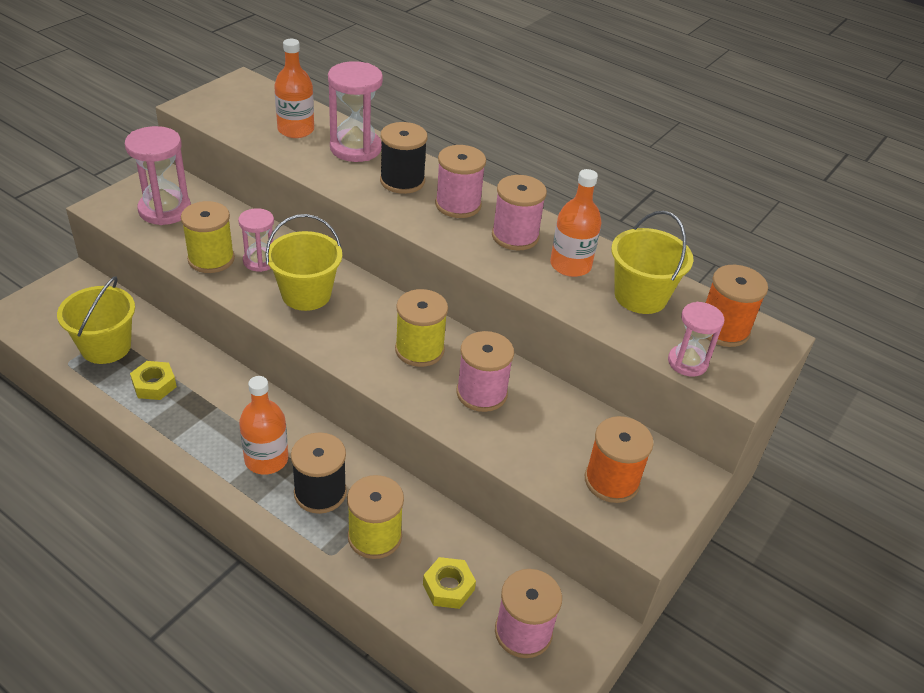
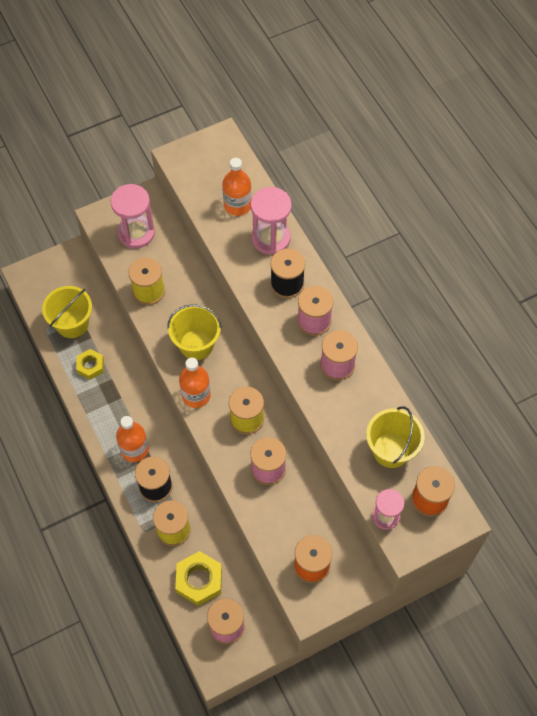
camera: 30 degrees right, 20 degrees up
(260, 261) = (179, 303): pink hourglass -> none
(448, 587) = (199, 580): yellow nut -> yellow nut, size x1.58
(570, 265) = (360, 405): orange bottle -> orange bottle (196, 395)

